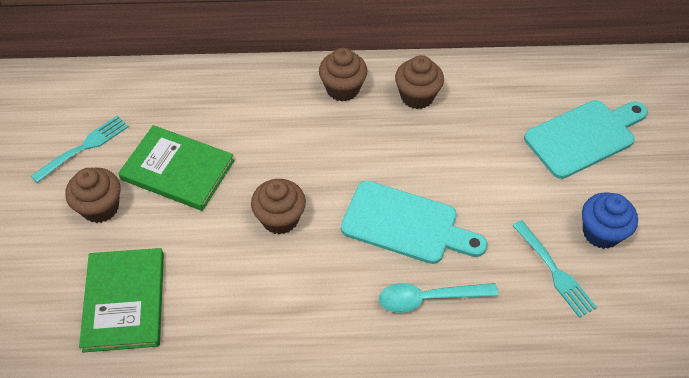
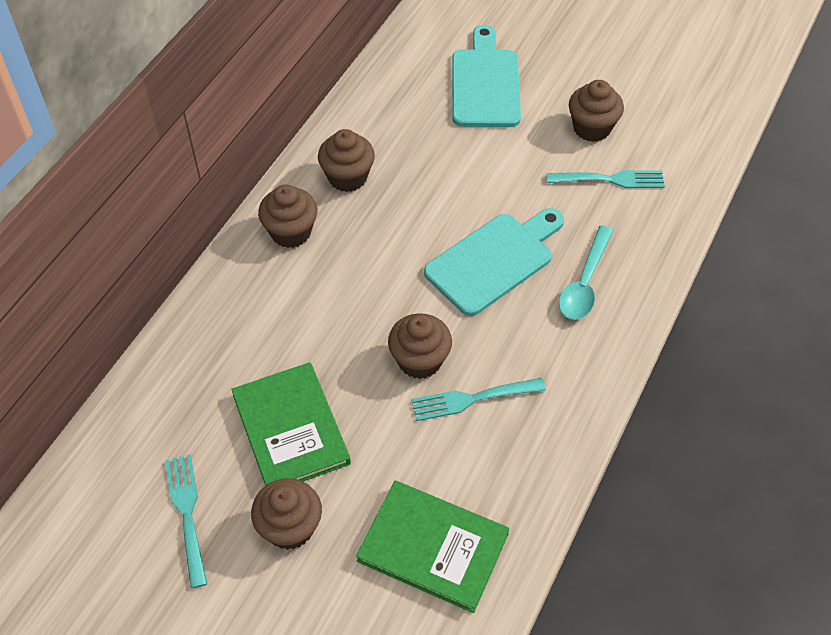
camera: 60 degrees left, 0 degrees up
(177, 170) = (291, 429): green book -> green book turned 75 degrees counterclockwise
(266, 268) = (472, 399): none -> turquoise fork
(601, 232) = (592, 128): blue cupcake -> brown cupcake

